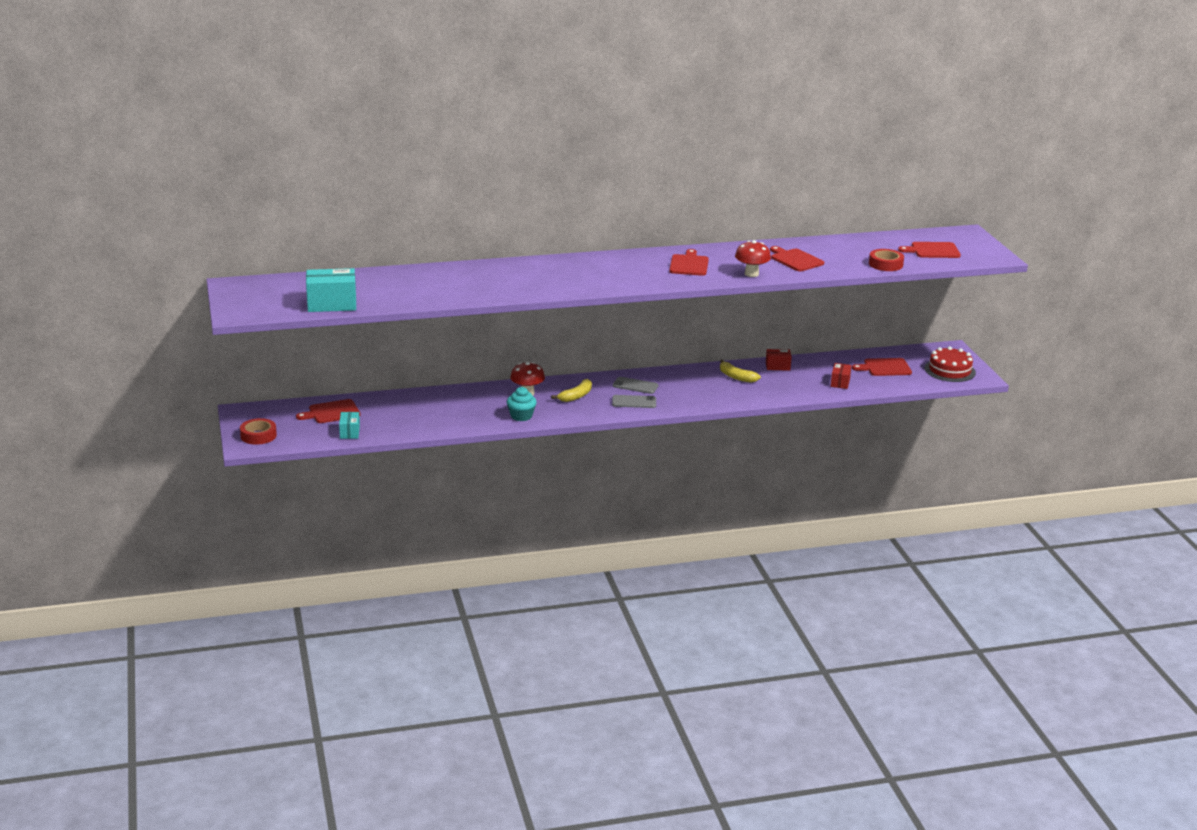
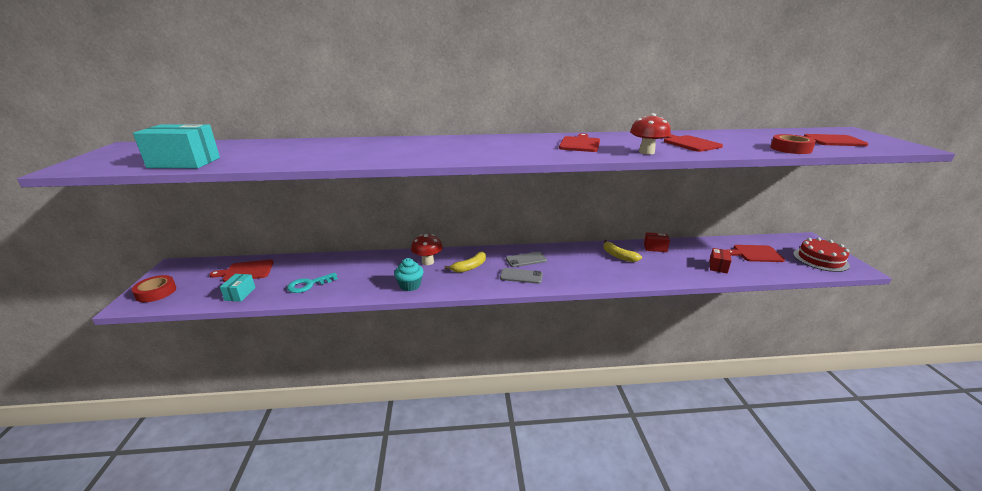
camera: 10 degrees right, 0 degrees up
(413, 421) = (308, 284): none -> turquoise key
(635, 386) = (526, 260): grey phone -> grey phone turned 45 degrees counterclockwise

